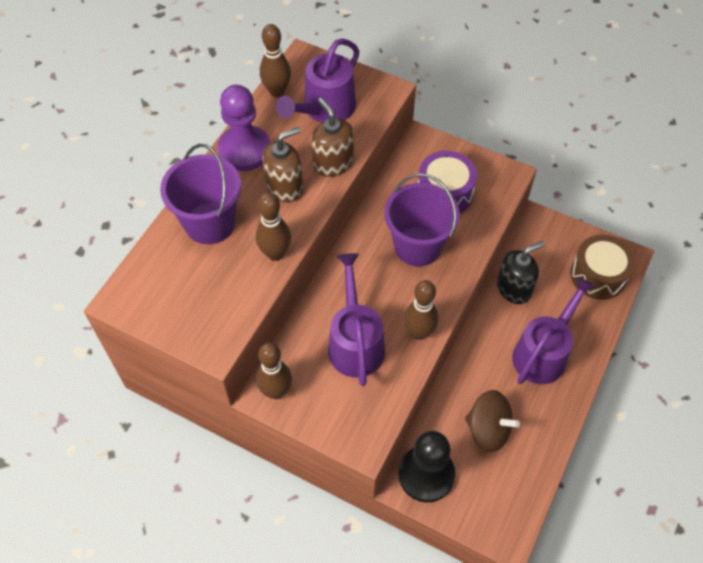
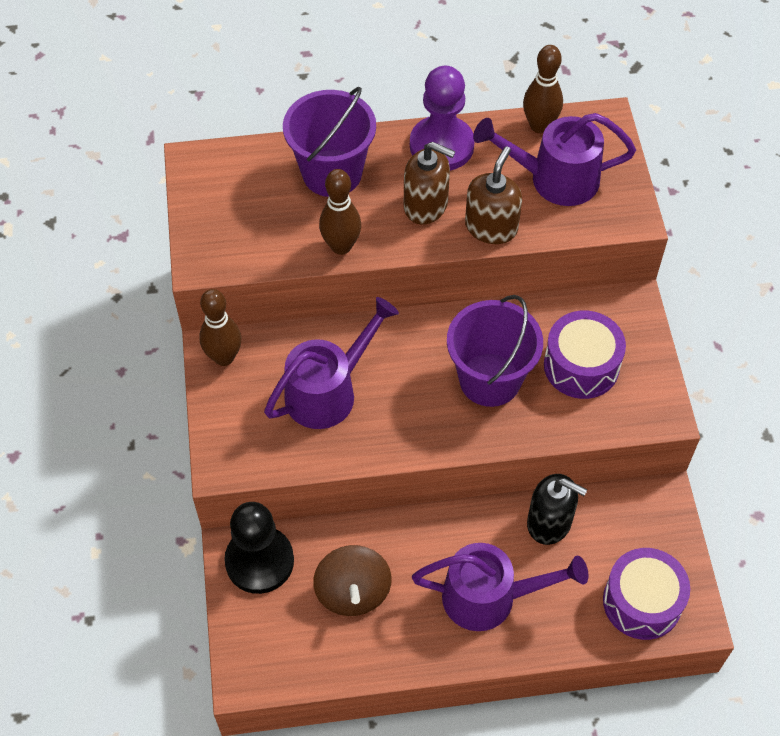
camera: 55 degrees right, 0 degrees up
(419, 332) = (384, 441): brown bowling pin -> none
(598, 275) = (642, 602): brown drum -> purple drum

